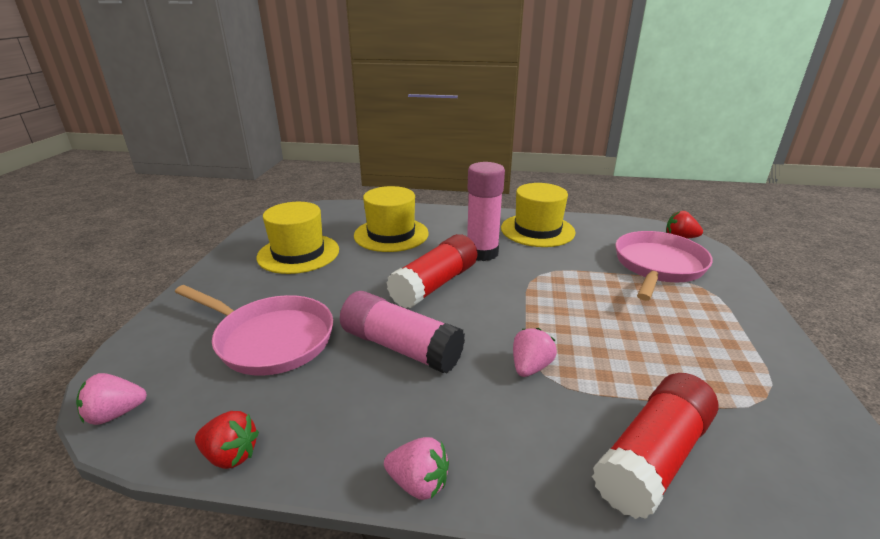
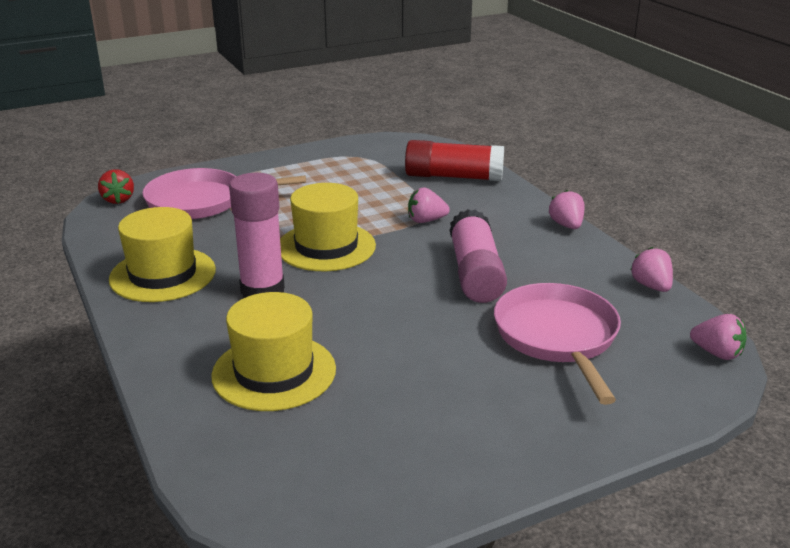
camera: 125 degrees left, 0 degrees up
(230, 455) = (651, 286): red strawberry -> pink strawberry
(298, 253) = (407, 421): yellow hat -> yellow hat (326, 247)
(435, 284) = (363, 293): red glue stick -> none

